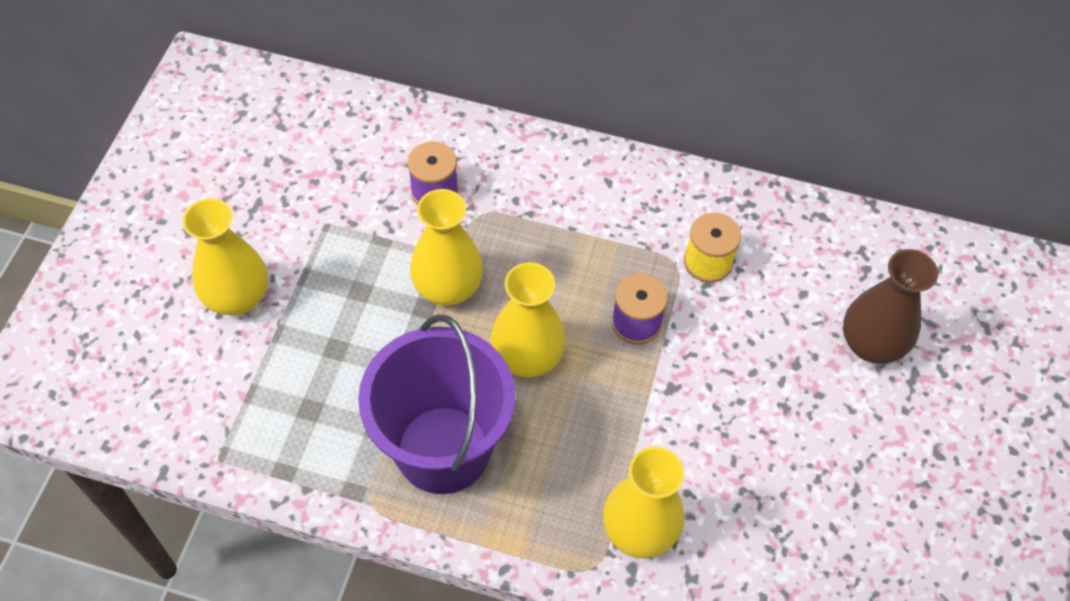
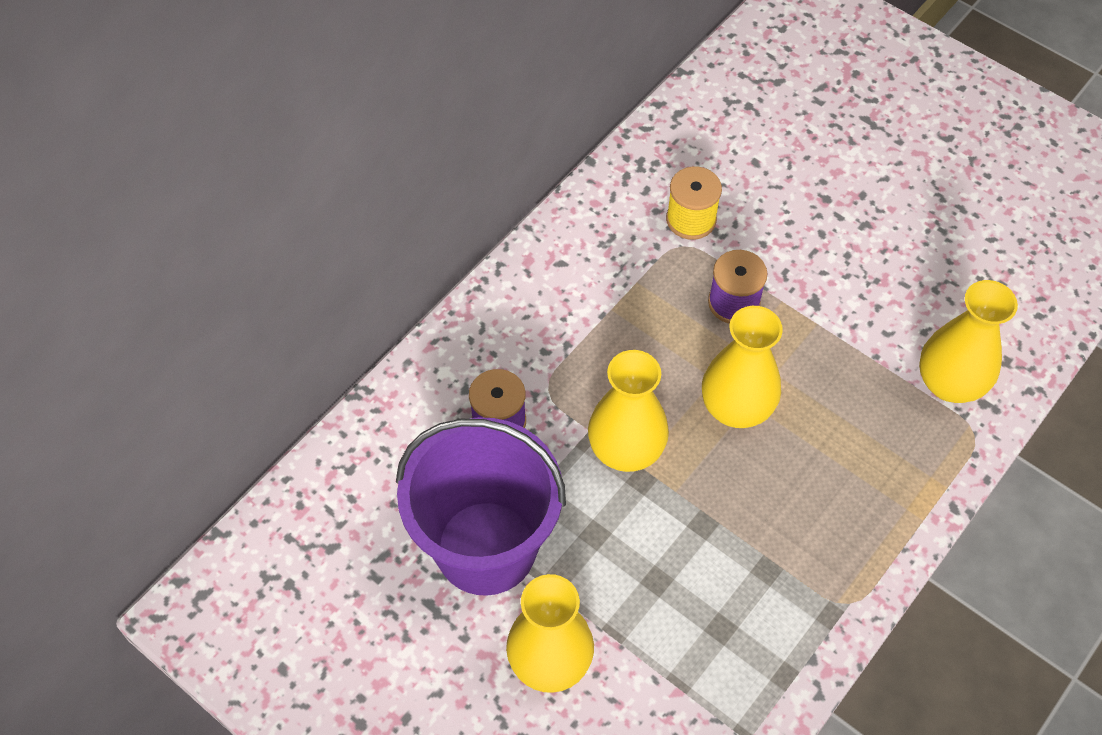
camera: 65 degrees left, 0 degrees up
(443, 449) = (811, 517): purple bucket -> purple bucket (486, 547)
(871, 344) = (827, 136): brown vase -> none

